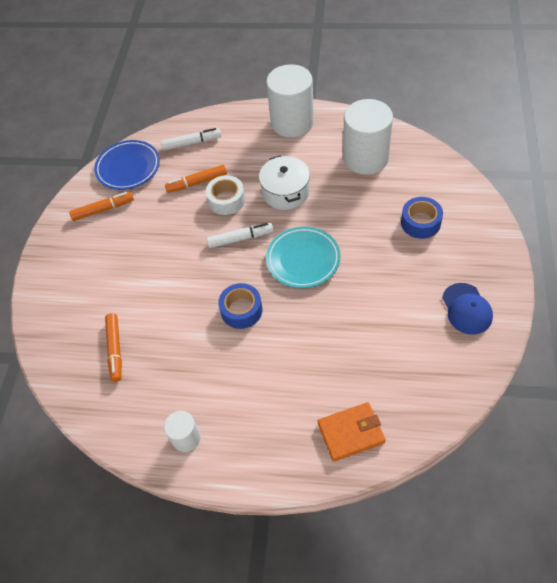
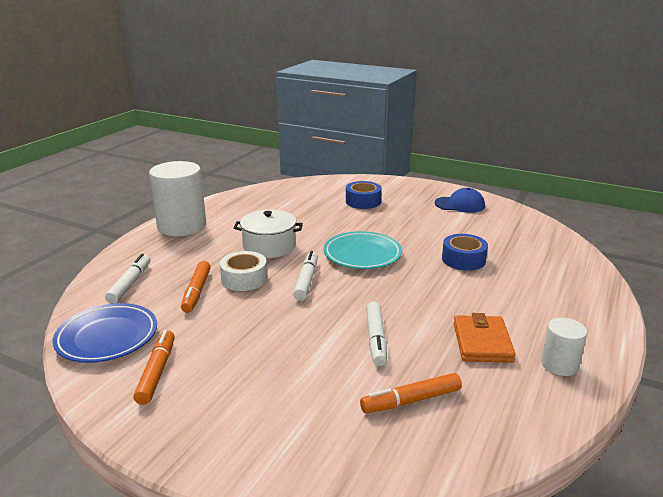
camera: 75 degrees left, 30 degrees down
(115, 349) = (411, 400): orange marker -> orange marker turned 150 degrees clockwise
(177, 309) = (376, 339): none -> white marker
(241, 310) = (403, 298): blue tape -> blue tape (463, 259)
(351, 433) = (567, 271): orange wallet -> orange wallet (482, 342)
(365, 158) = (270, 206): white cylinder -> none

